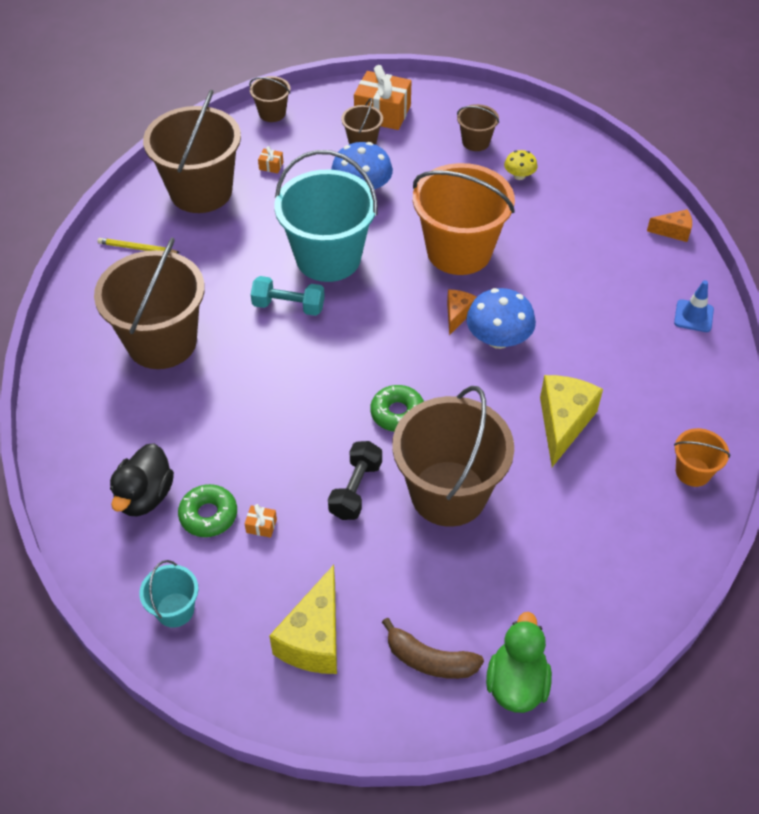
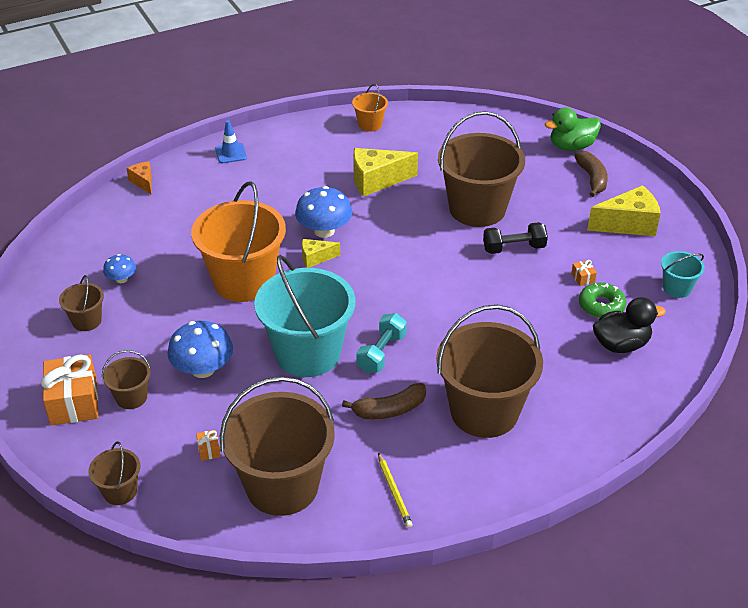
camera: 120 degrees left, 10 degrees down
(219, 282) = (389, 410): none -> brown banana
(288, 306) = (381, 353): turquoise dumbbell -> turquoise dumbbell turned 45 degrees clockwise
(397, 413) = (435, 253): green donut -> none
(457, 314) = (315, 258): orange cheese -> yellow cheese
(519, 176) = (121, 279): yellow mushroom -> blue mushroom

